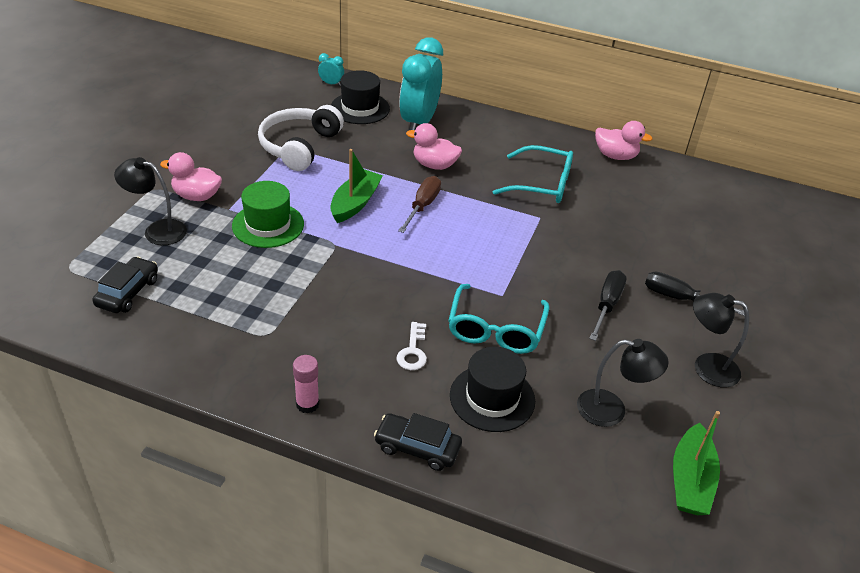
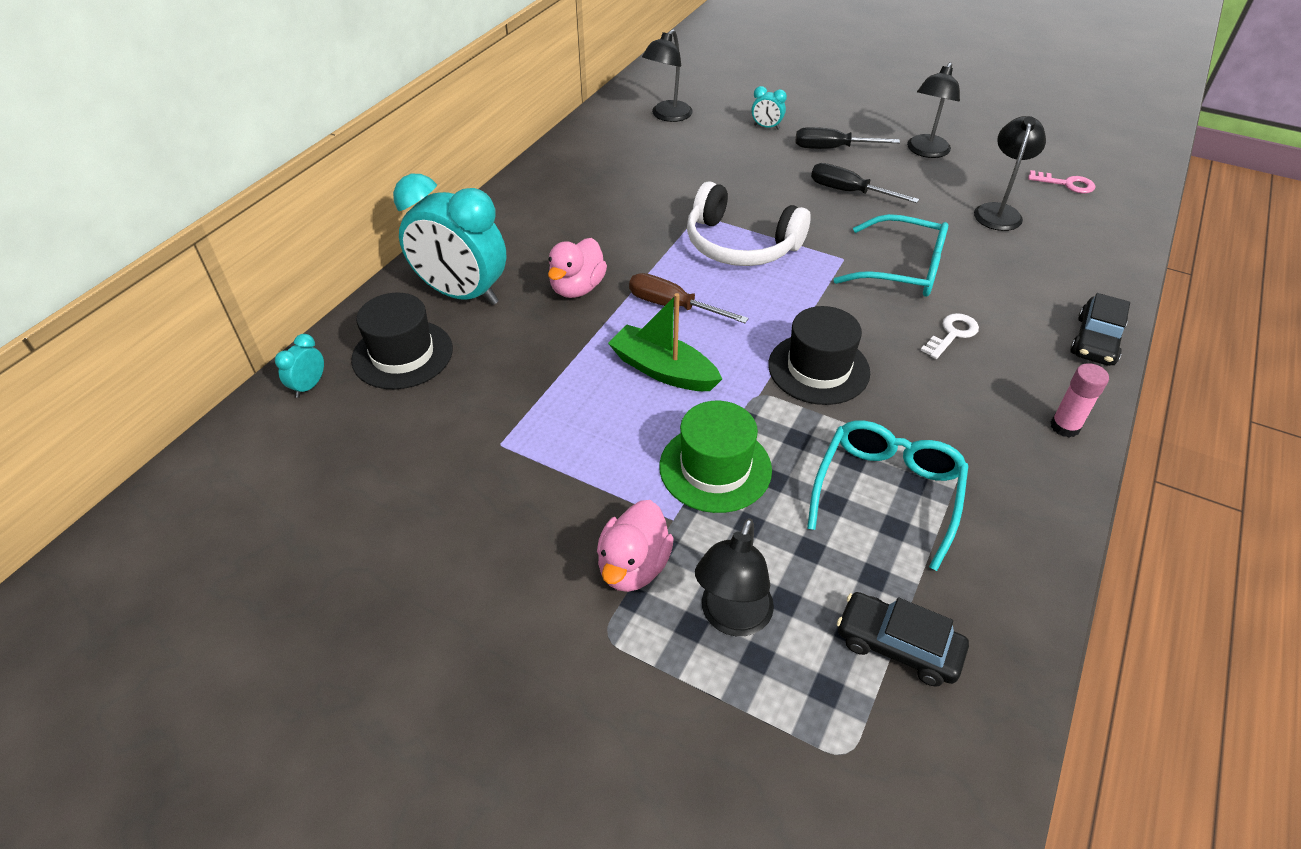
camera: 80 degrees left, 5 degrees up
(299, 146) = (501, 430): white headphones -> white headphones (740, 245)
(413, 351) = (952, 334): white key -> white key turned 60 degrees counterclockwise
(492, 398) = (1007, 283): black hat -> black hat (818, 368)
(542, 184) = (631, 205): turquoise glasses -> turquoise glasses (887, 492)
(615, 156) = (578, 146): pink duck -> none
(680, 299) = (832, 148): black screwdriver -> black screwdriver turned 60 degrees clockwise
(687, 199) = (667, 116): none -> black lamp
(690, 480) = (1066, 184): green boat -> pink key
(698, 257) = (766, 127): none -> turquoise clock

